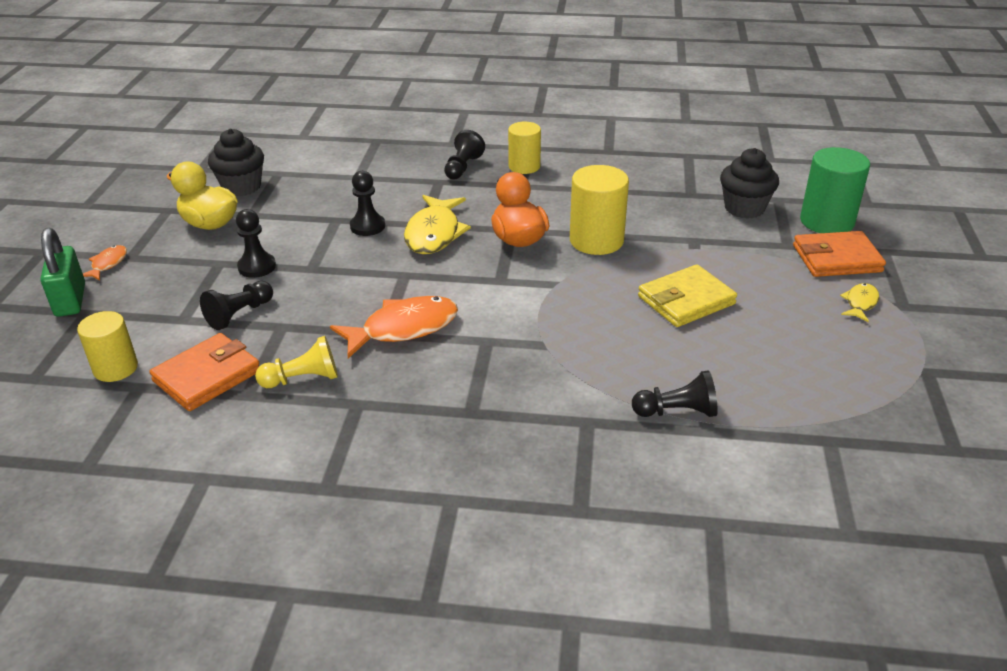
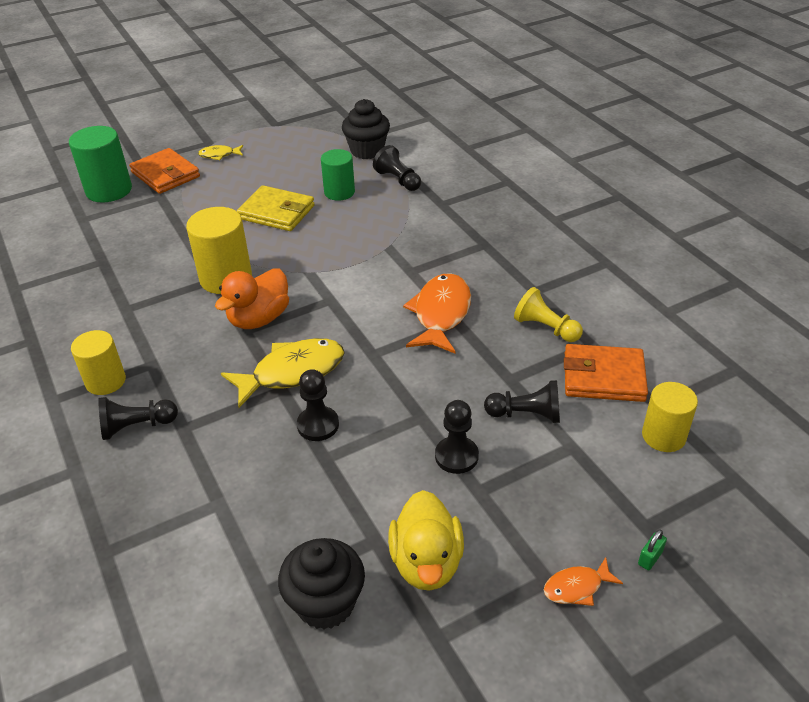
camera: 125 degrees left, 5 degrees up
(70, 300) = (650, 558): green padlock -> green padlock, size x0.42
(403, 329) = (441, 314): orange fish -> orange fish turned 75 degrees clockwise
(689, 355) = (339, 192): none -> green cylinder
(744, 208) = (111, 229): black cupcake -> black cupcake (367, 151)

